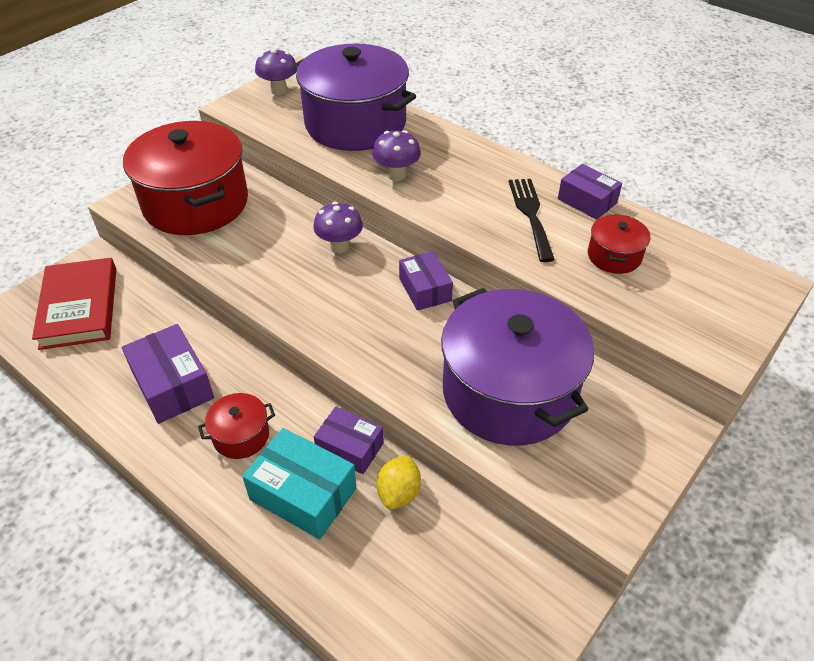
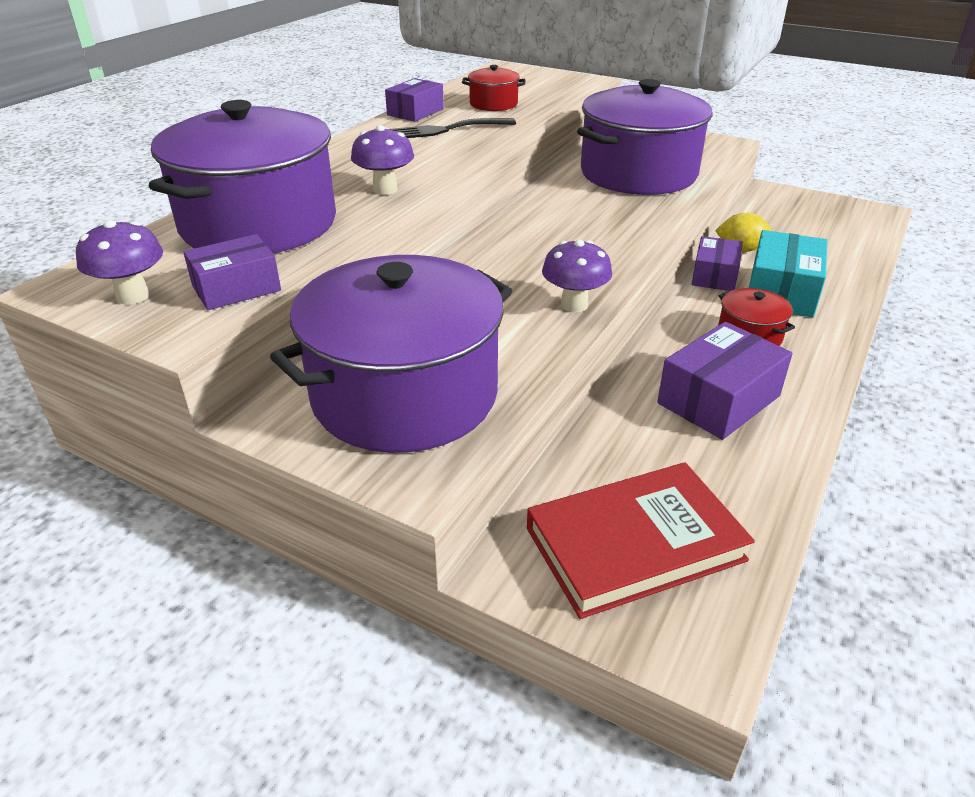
camera: 100 degrees left, 10 degrees down
(196, 203) = (404, 395): red pot -> purple pot
(339, 246) = (475, 263): purple mushroom -> purple mushroom (574, 305)
(425, 289) = (530, 212): purple box -> purple box (236, 288)

